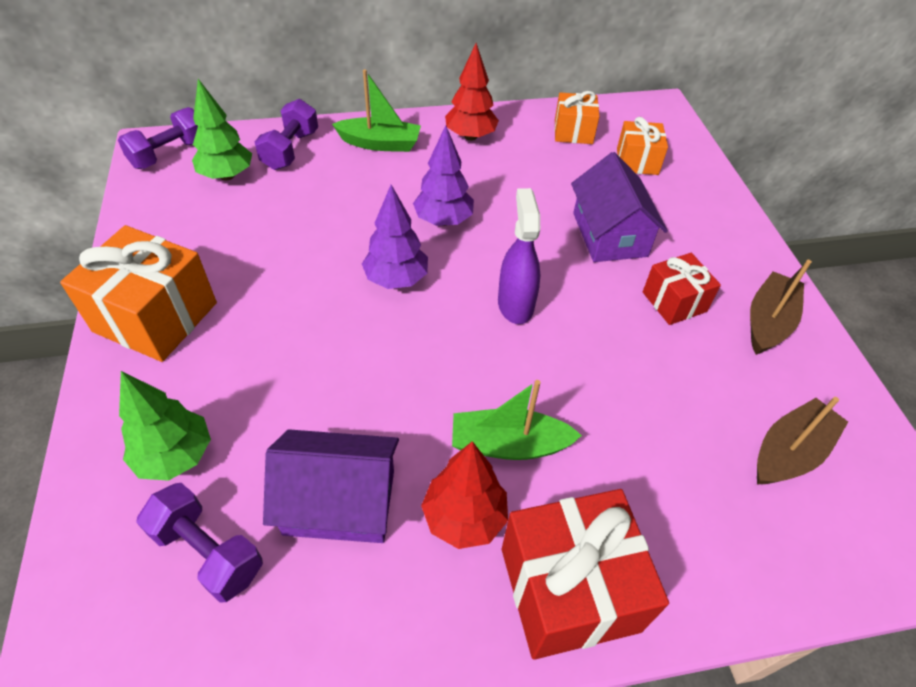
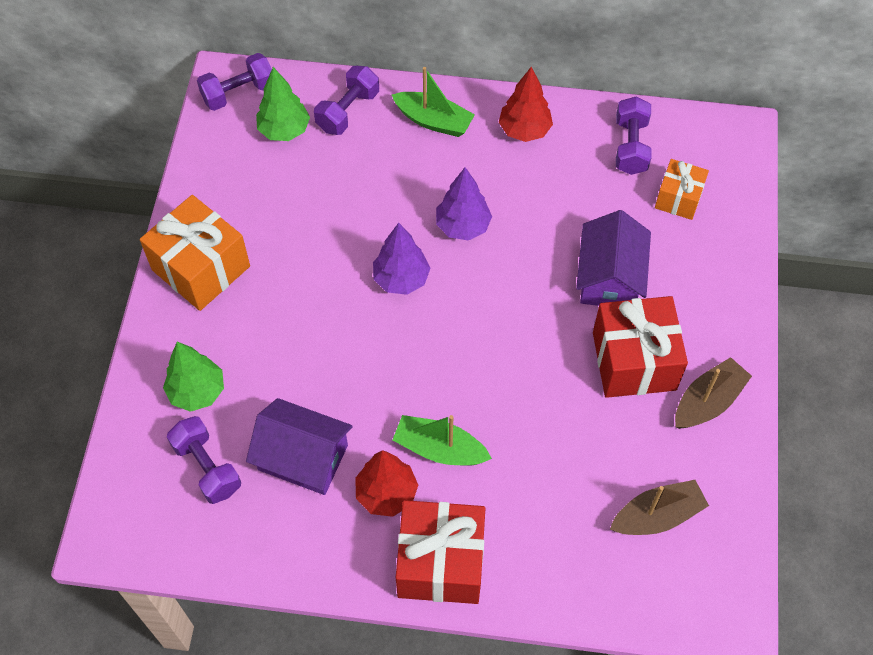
camera: 20 degrees right, 10 degrees up
(515, 304) = (493, 329): purple spray bottle -> none
(573, 132) = (631, 146): orange gift -> purple dumbbell
(674, 302) = (634, 361): red gift -> red gift, size x1.73

